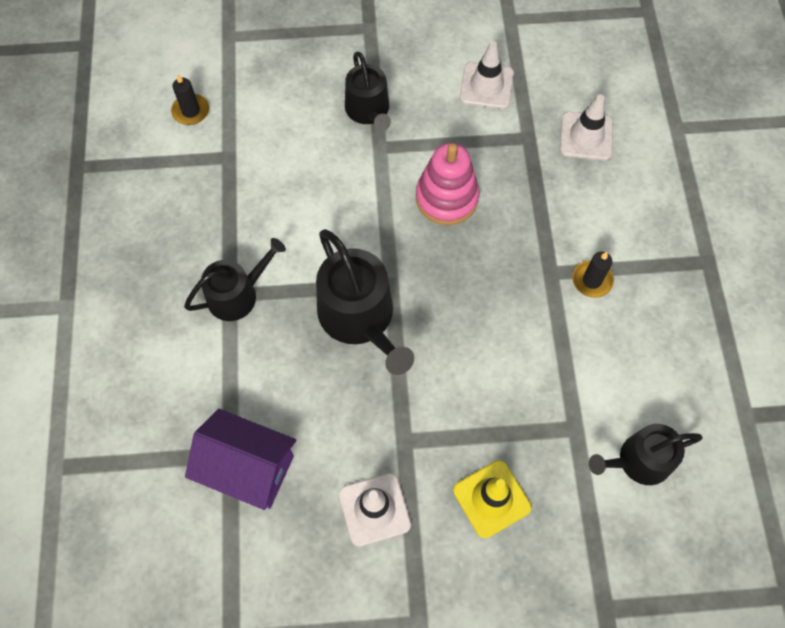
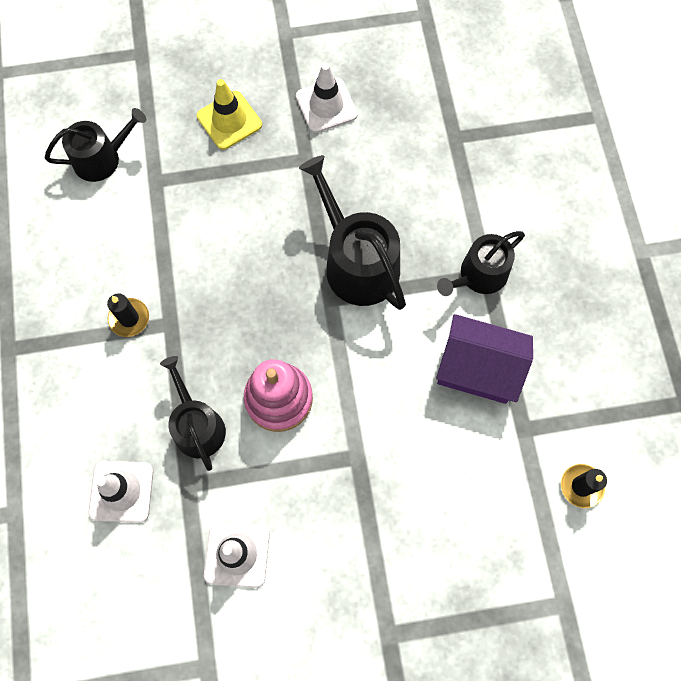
camera: 175 degrees right, 5 degrees up
(248, 468) = (437, 127): purple house -> purple house (477, 369)
(369, 111) = (375, 505): black watering can -> black watering can (197, 425)

